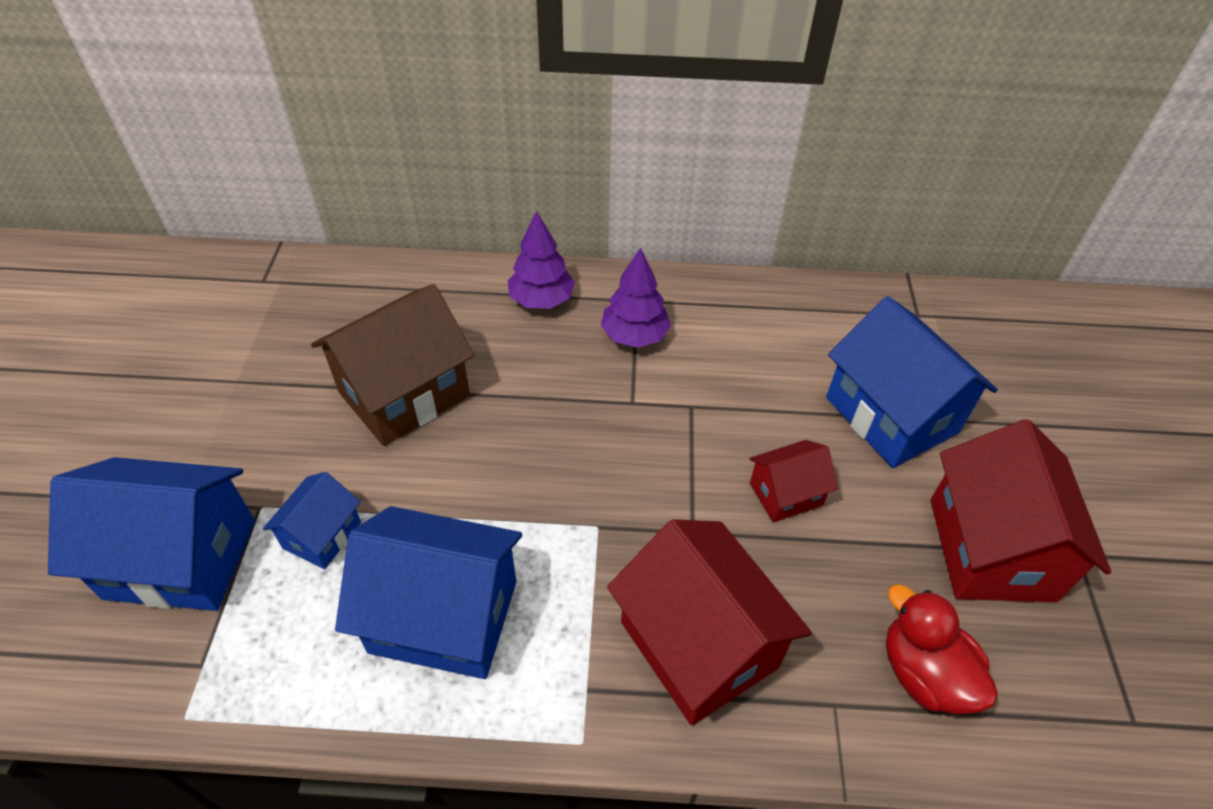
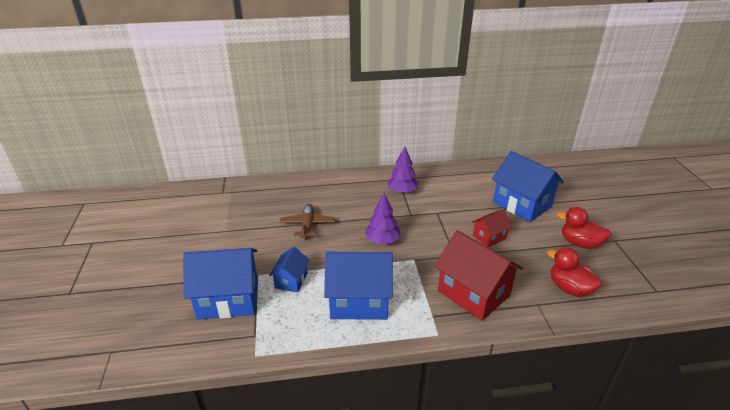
camera: 10 degrees left, 15 degrees down
(404, 394) = (307, 225): brown house -> brown plane
(541, 300) = (355, 184): purple tree -> purple tree (382, 240)
(991, 549) = (579, 243): red house -> red duck

